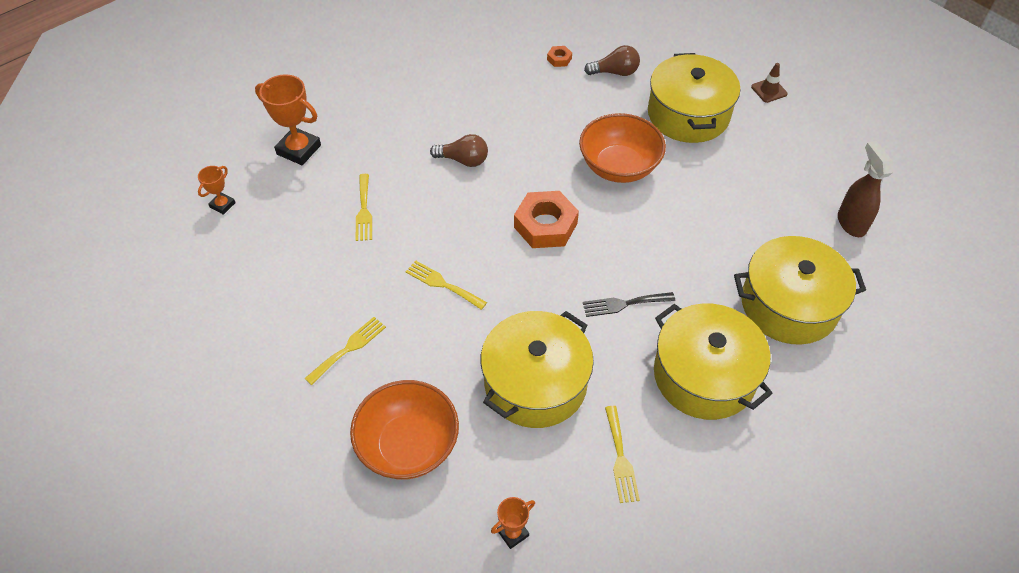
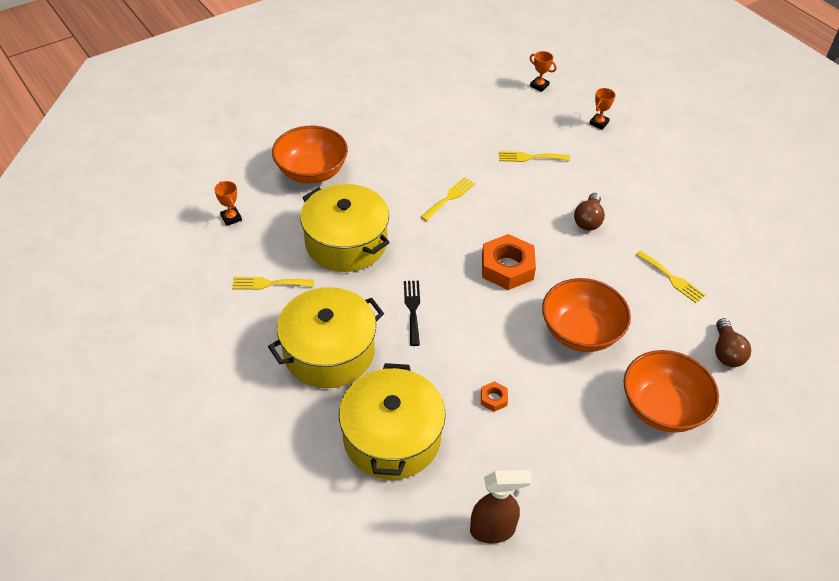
camera: 95 degrees right, 5 degrees down
(299, 150) = (599, 123): orange trophy -> orange trophy, size x0.54
(349, 348) = (398, 146): yellow fork -> yellow fork (671, 278)
(559, 59) = (741, 306): orange nut -> orange nut (493, 399)
(688, 114) = (662, 408): yellow pot -> orange bowl
(769, 90) = (713, 504): brown traffic cone -> none

